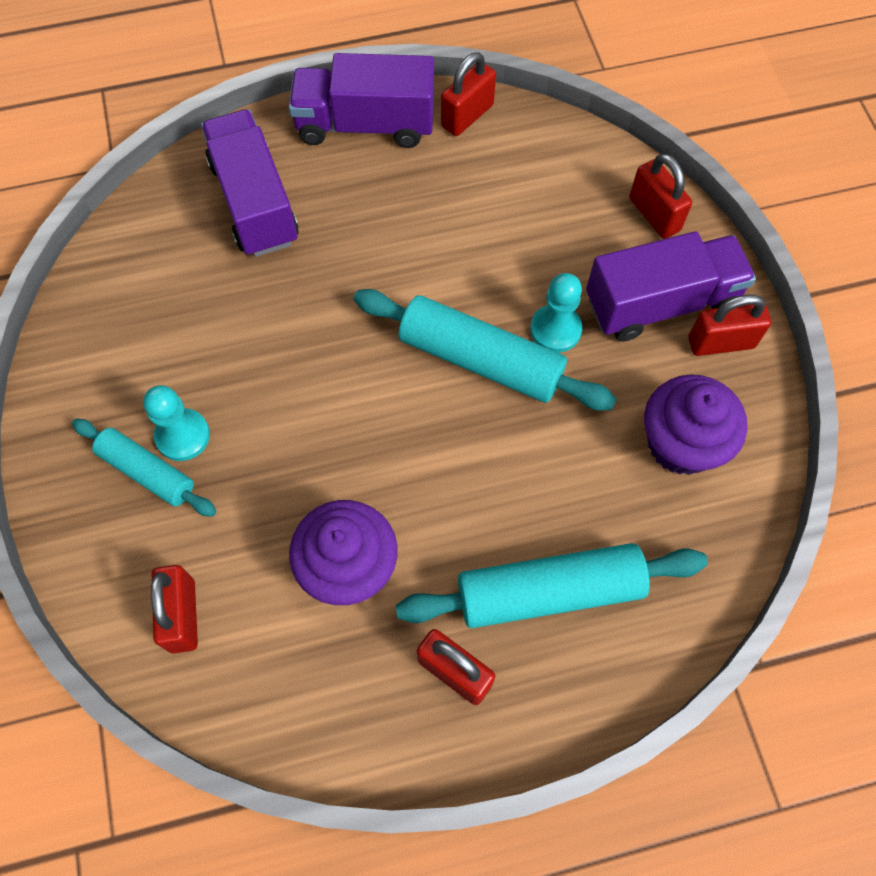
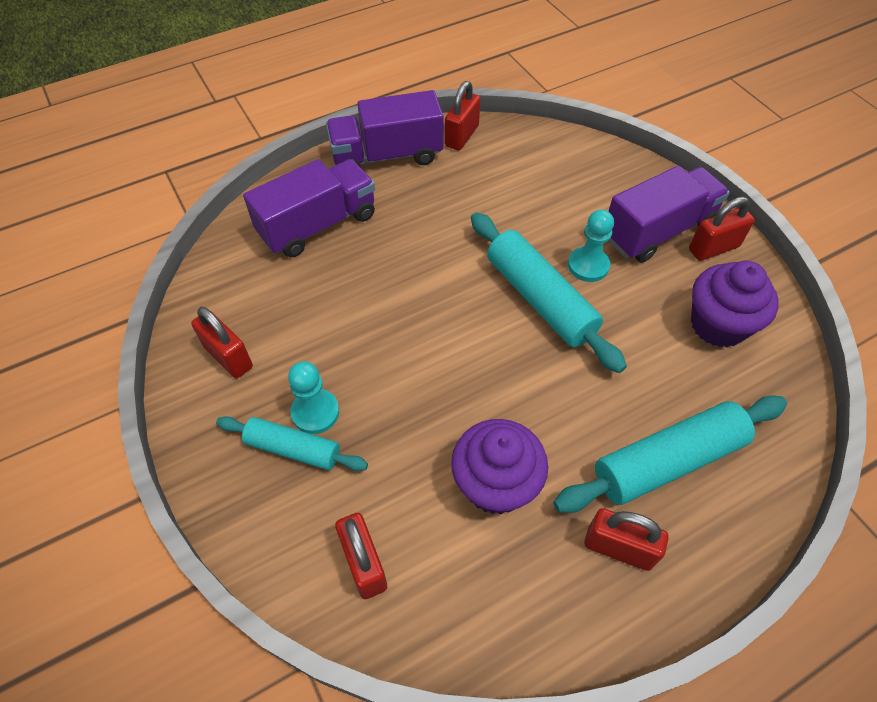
camera: 15 degrees left, 10 degrees down
(254, 202) = (318, 225): purple truck -> purple truck turned 90 degrees clockwise
(480, 360) = (540, 299): turquoise rolling pin -> turquoise rolling pin turned 45 degrees clockwise
(654, 214) = (626, 174): red padlock -> red padlock (228, 357)

